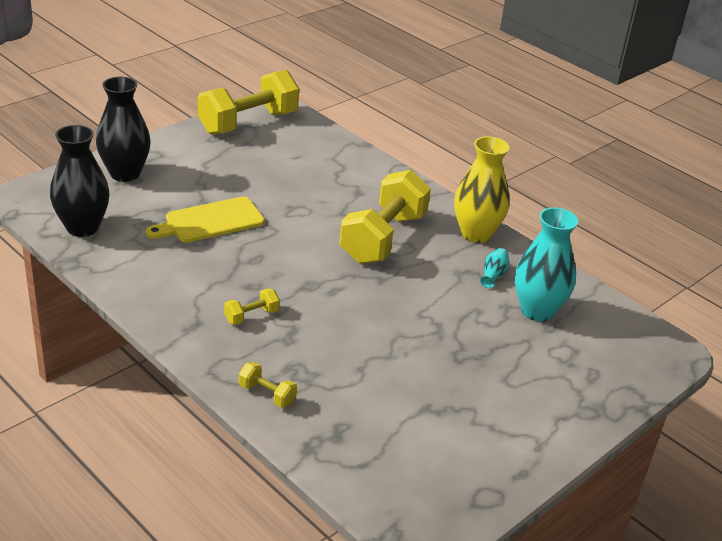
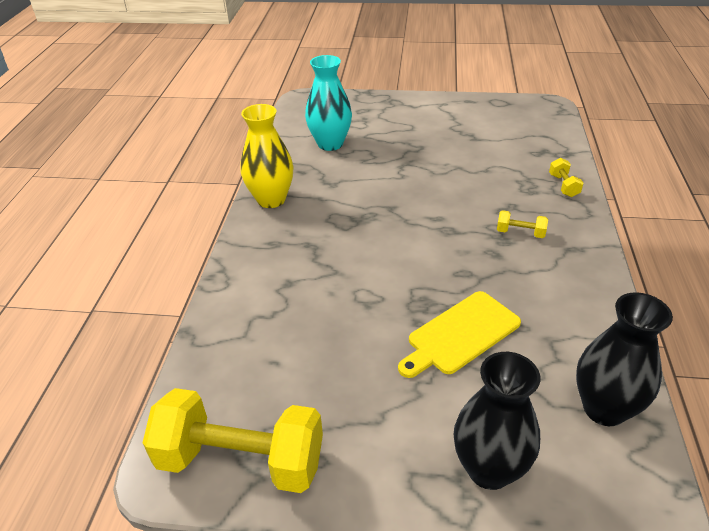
camera: 125 degrees left, 5 degrees up
(210, 221) = (460, 334): yellow cutting board -> yellow cutting board turned 120 degrees clockwise
(383, 238) = (339, 233): yellow dumbbell -> none
(493, 275) = (315, 172): turquoise vase -> none

